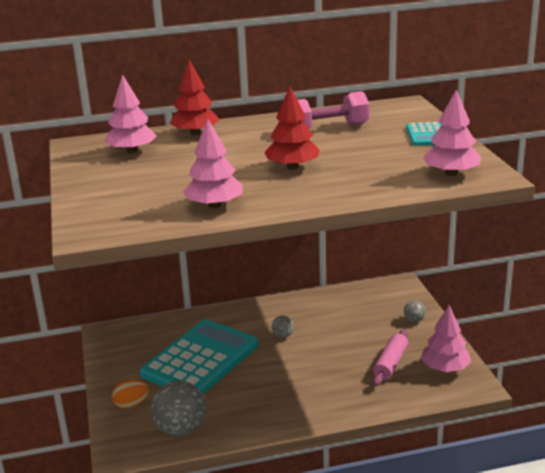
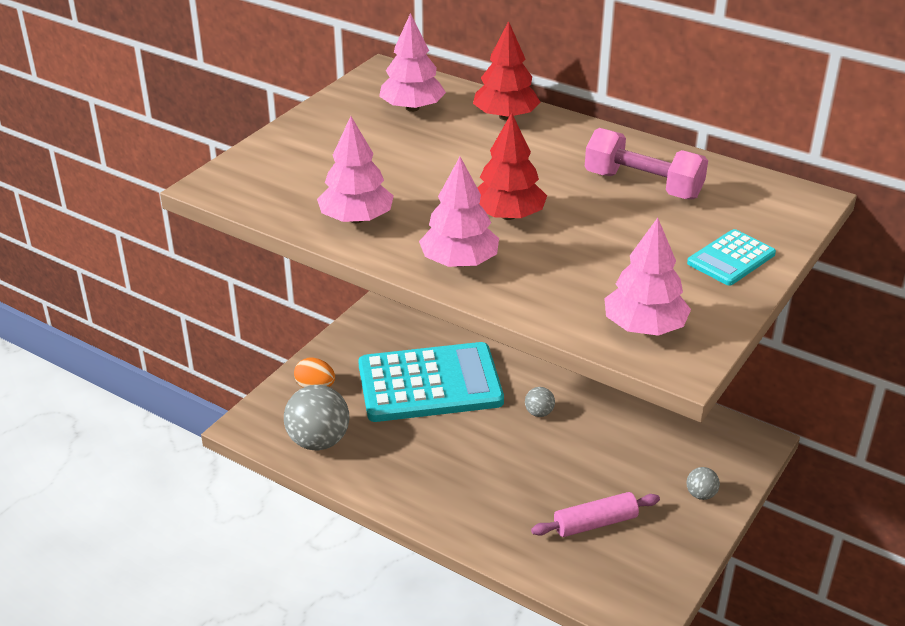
camera: 45 degrees right, 10 degrees up
(445, 368) = (643, 572): pink tree -> pink tree (459, 262)

